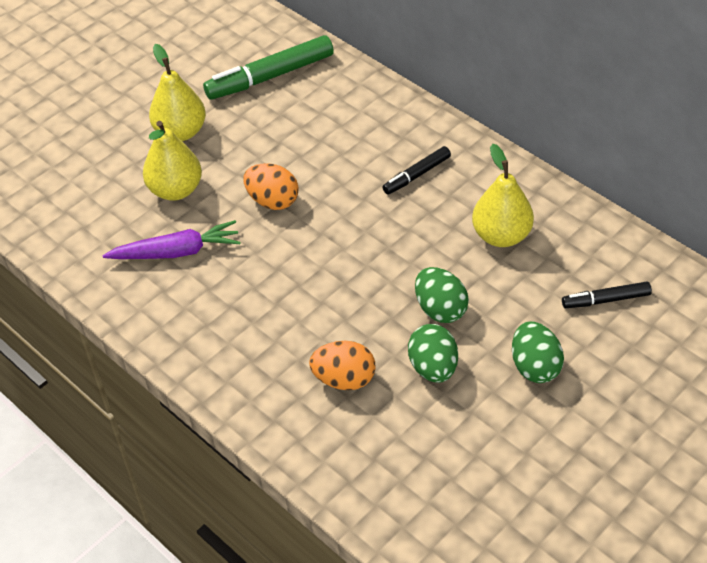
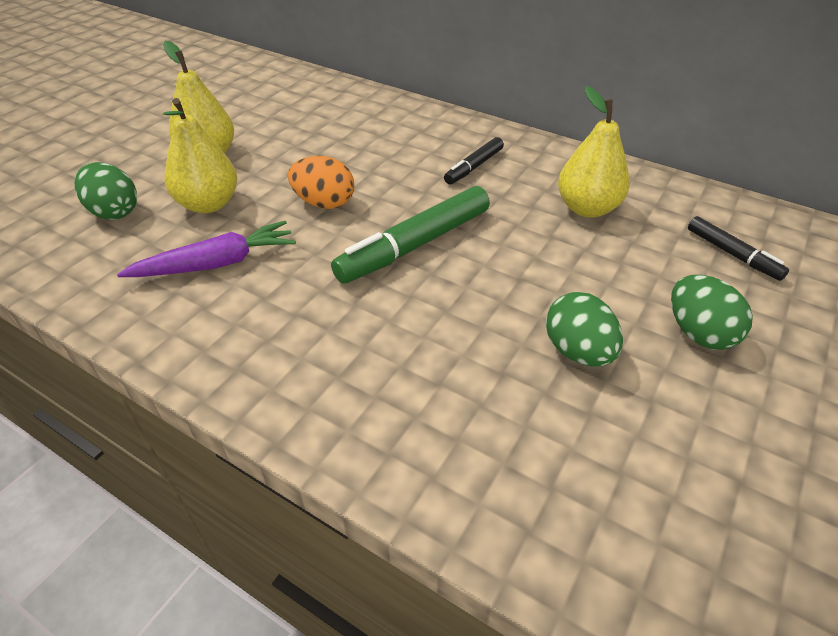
camera: 15 degrees left, 5 degrees down
(270, 76) = (297, 106): green marker -> green marker (414, 245)
(344, 379) = (469, 382): orange egg -> none
(440, 309) = (555, 285): green egg -> green egg (114, 211)
(605, 300) = (732, 254): black marker -> black marker turned 105 degrees counterclockwise

